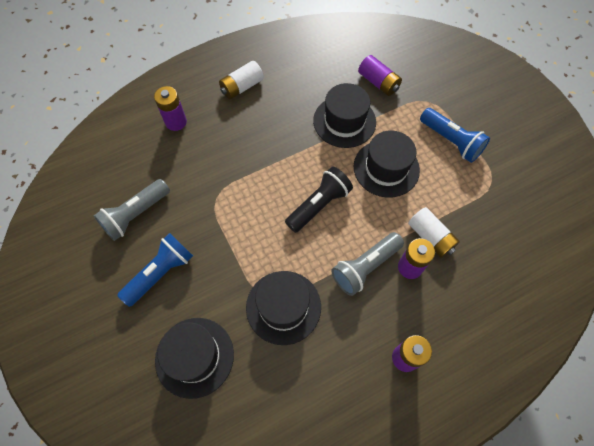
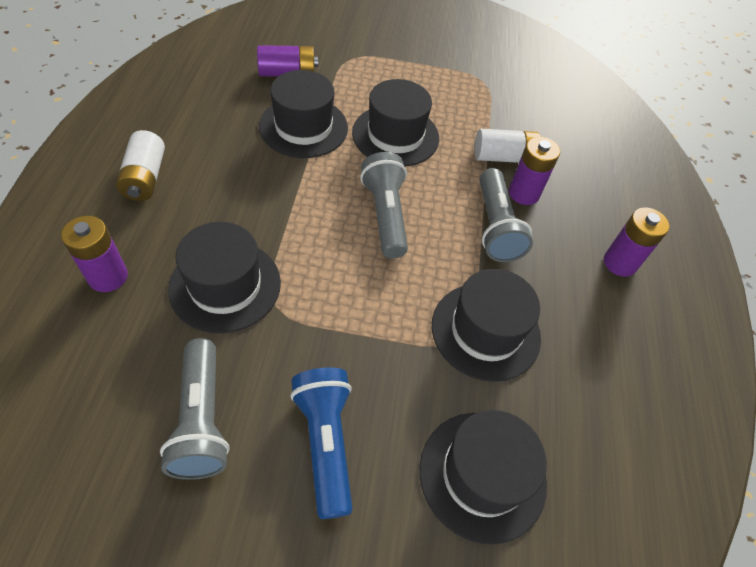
camera: 60 degrees left, 10 degrees down
(209, 169) = (225, 285): none -> black hat
(319, 205) = (385, 215): black flashlight -> grey flashlight
(451, 141) = (413, 75): blue flashlight -> none

